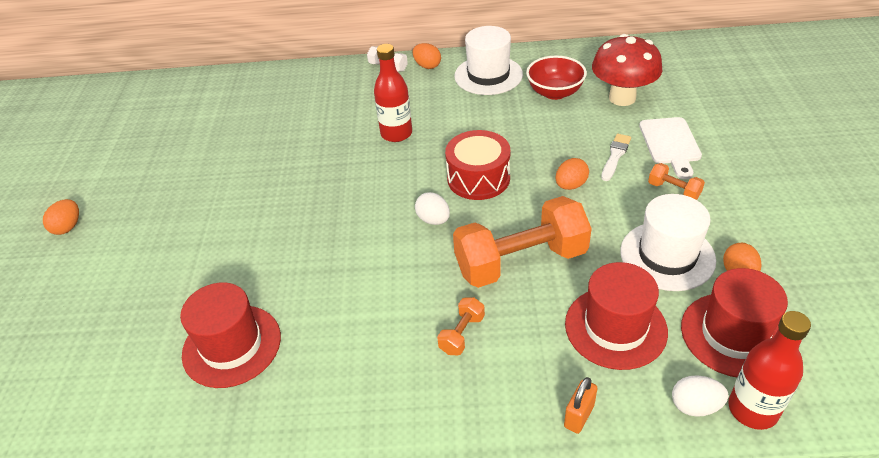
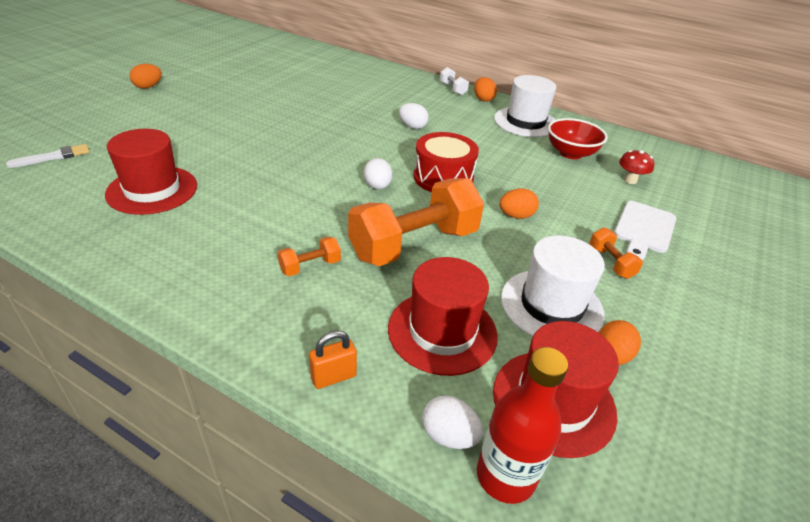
camera: 25 degrees right, 5 degrees down
(396, 133) = (412, 127): red bottle -> white egg
(521, 261) = (414, 244): orange dumbbell -> orange dumbbell turned 45 degrees counterclockwise
(615, 156) = (580, 214): white brush -> white brush (54, 157)
(622, 98) = (630, 180): red mushroom -> red mushroom, size x0.48

